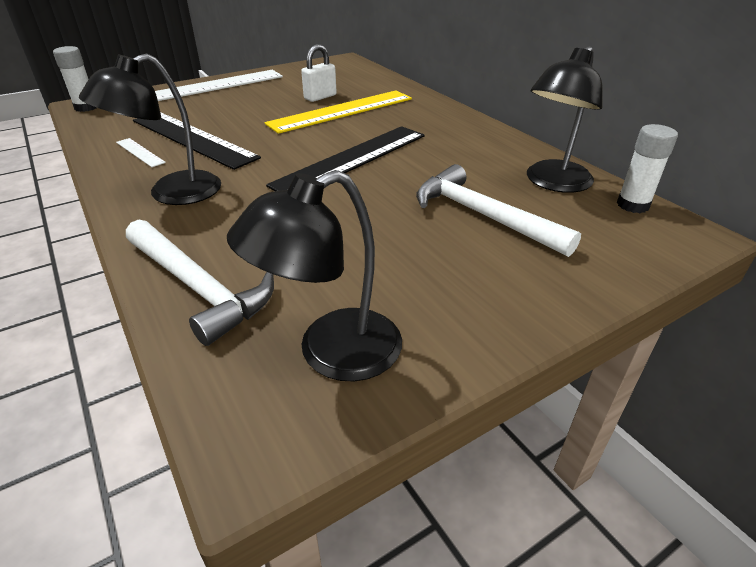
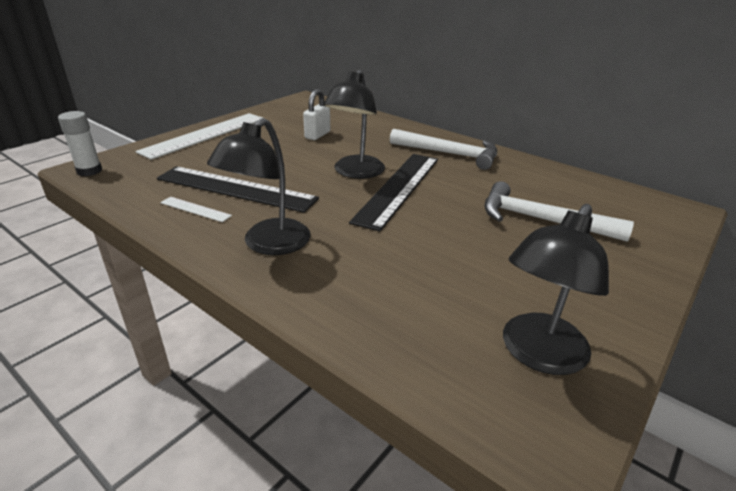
camera: 20 degrees left, 5 degrees down
(198, 287) = (378, 325): white hammer -> white hammer (449, 154)
(342, 111) = (348, 146): yellow ruler -> none
(553, 183) = (565, 186): black lamp -> black lamp (355, 172)
(632, 205) = (631, 194): white glue stick -> none

